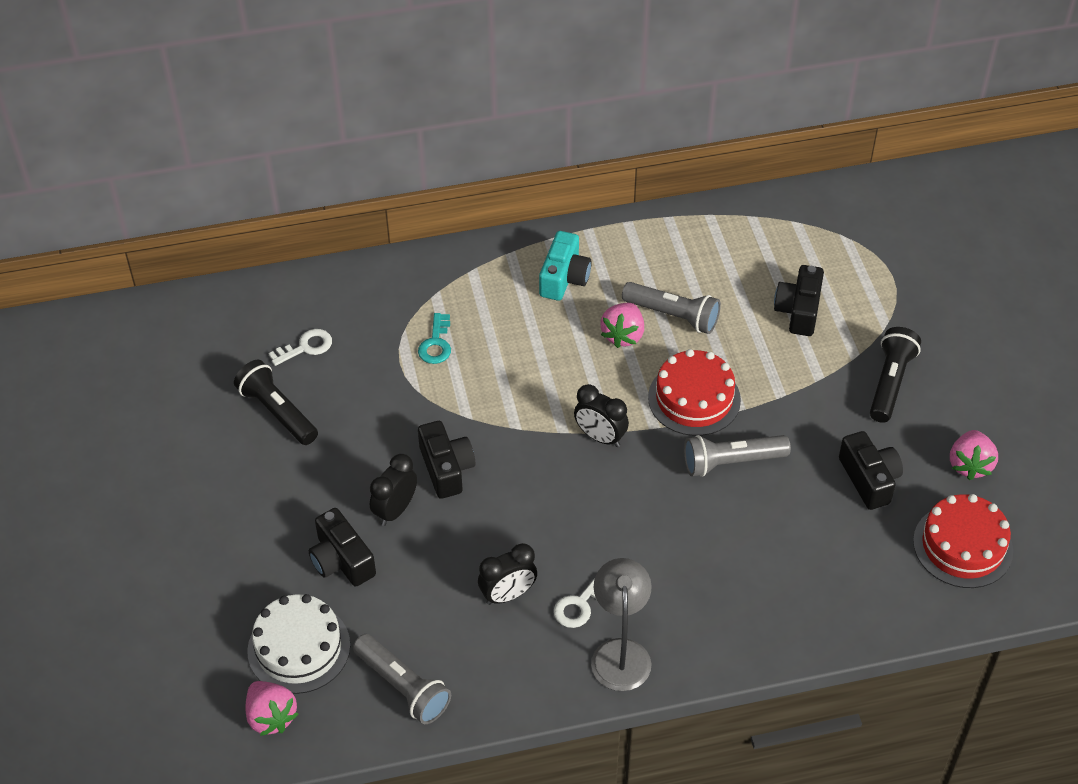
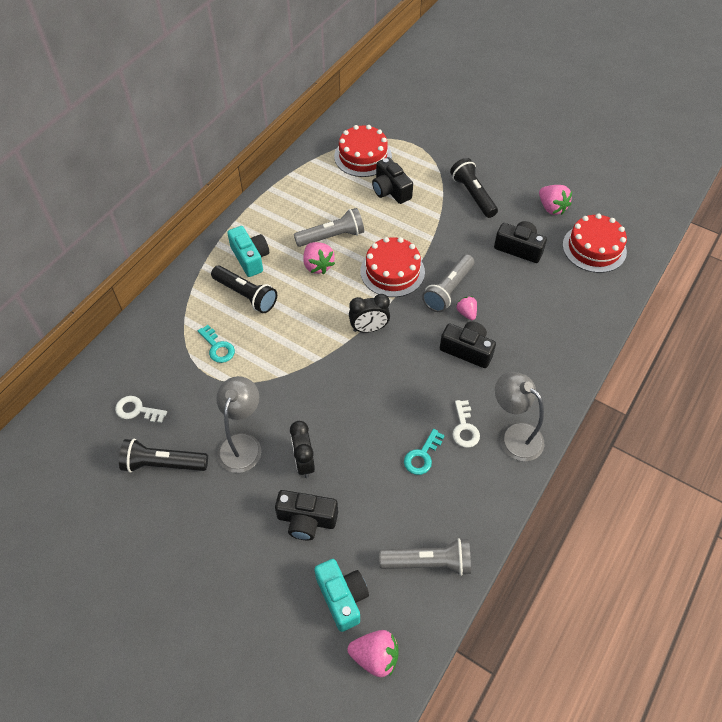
camera: 45 degrees left, 5 degrees up
(299, 648) = (342, 597): white cake -> turquoise camera
(306, 347) = (137, 410): white key -> white key turned 90 degrees counterclockwise
(361, 449) = (242, 444): none -> grey lamp
(446, 468) = (306, 413): black camera -> black camera (467, 350)
(508, 595) = (422, 456): black clock -> turquoise key
(518, 312) = (246, 295): none -> black flashlight
(721, 500) = (466, 313): none -> pink strawberry
(813, 251) = (363, 156): none -> red cake

